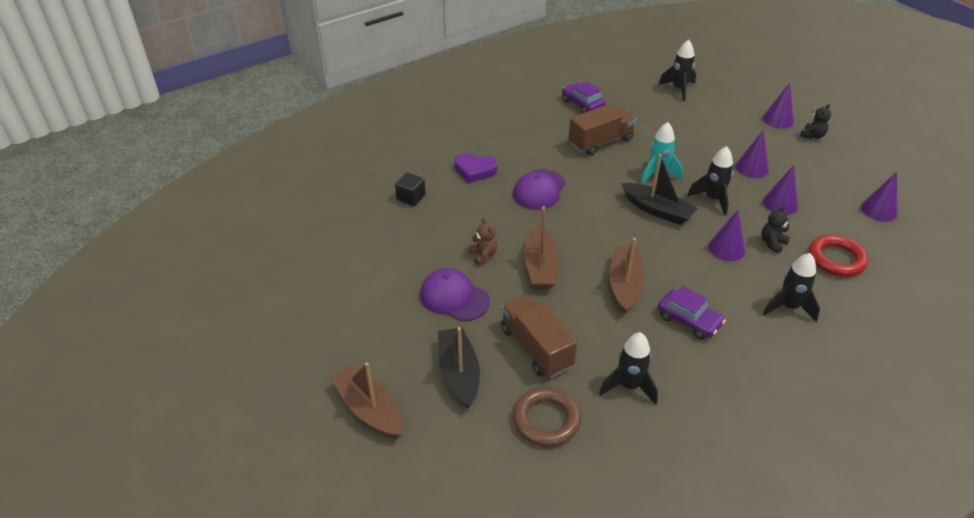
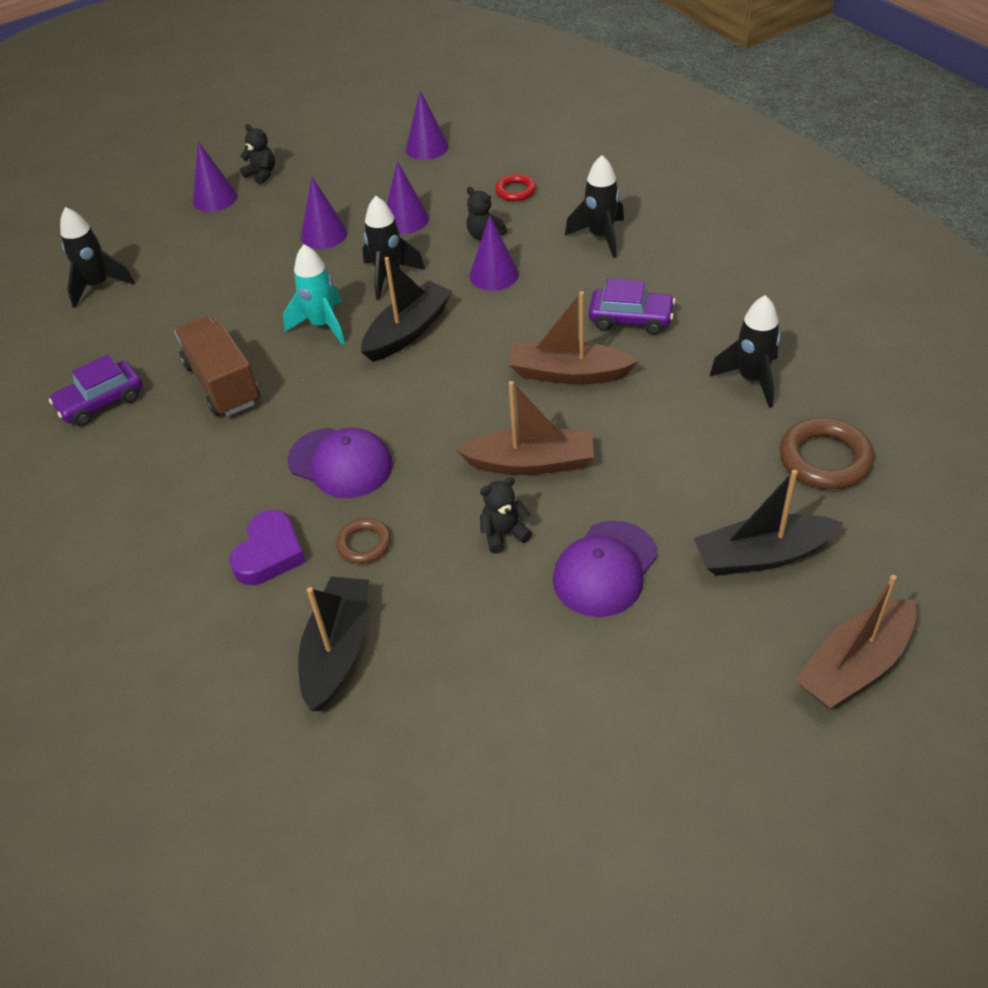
camera: 85 degrees left, 5 degrees up
(411, 198) = (337, 650): black cube -> black boat
(479, 202) = (364, 544): none -> brown ring
(483, 255) = (504, 534): brown teddy bear -> black teddy bear
(536, 348) = (699, 468): brown truck -> none
(689, 320) = (631, 319): purple car -> purple car turned 60 degrees clockwise
(836, 259) = (515, 191): red ring -> red ring, size x0.59

